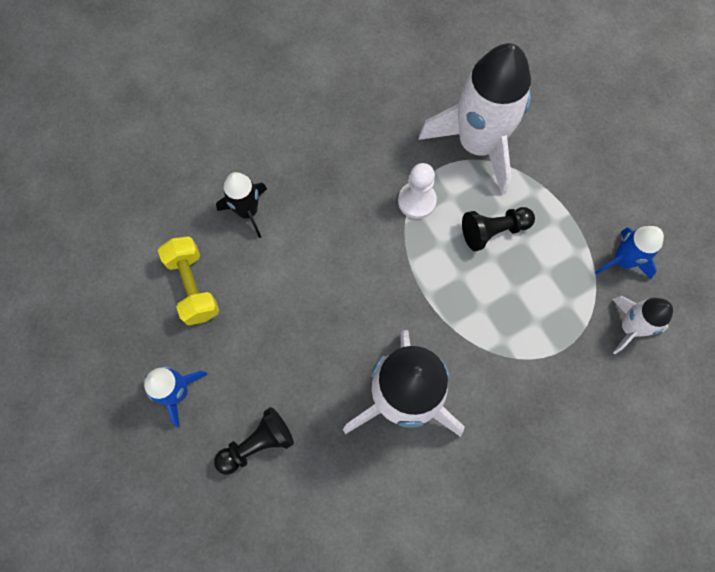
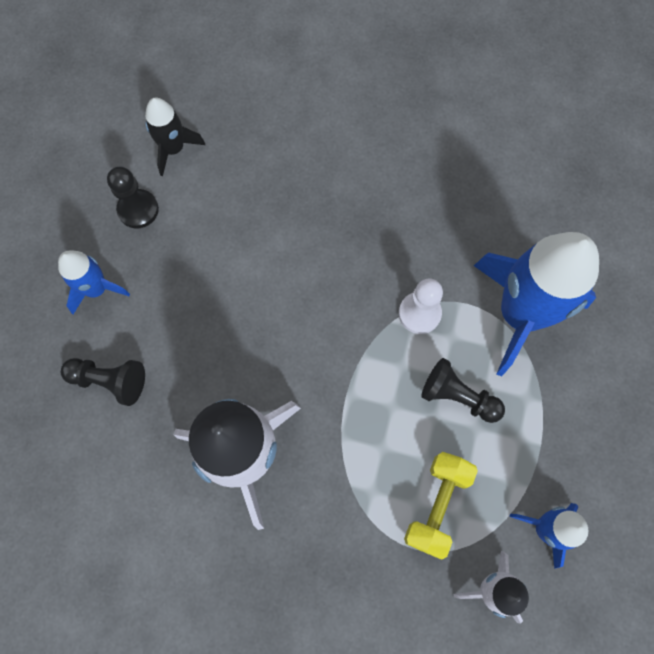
camera: 45 degrees right, 0 degrees up
(148, 309) = (138, 210): none -> black pawn
(193, 286) = (185, 222): yellow dumbbell -> yellow dumbbell (437, 505)
(248, 211) = (280, 202): black rocket -> black rocket (173, 149)
(477, 144) = (520, 314): white rocket -> blue rocket

